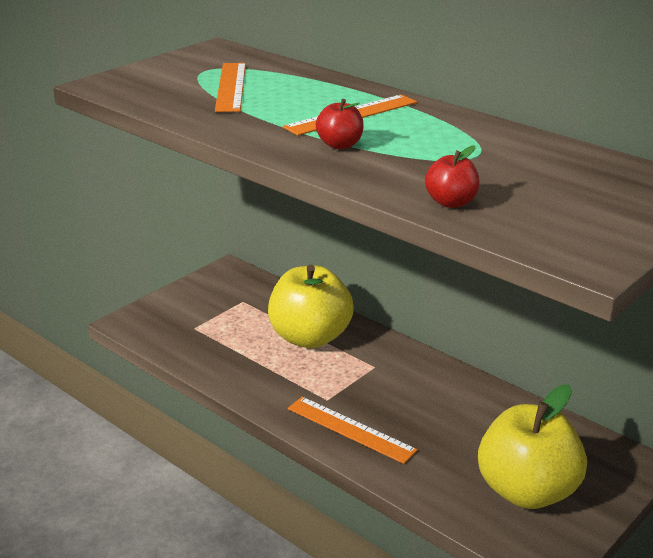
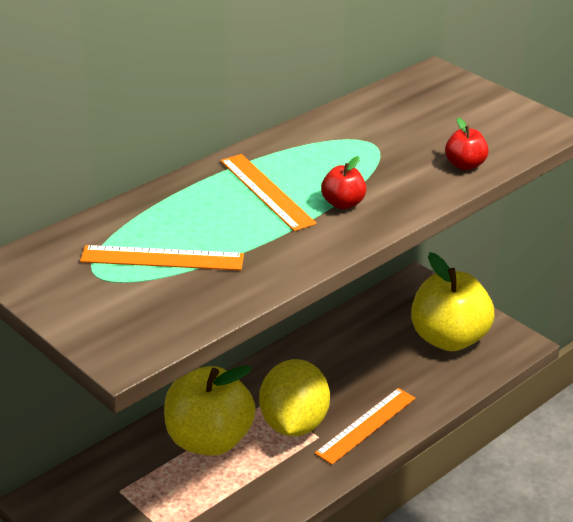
camera: 85 degrees left, 5 degrees up
(343, 383) = (293, 424): none -> yellow lemon

